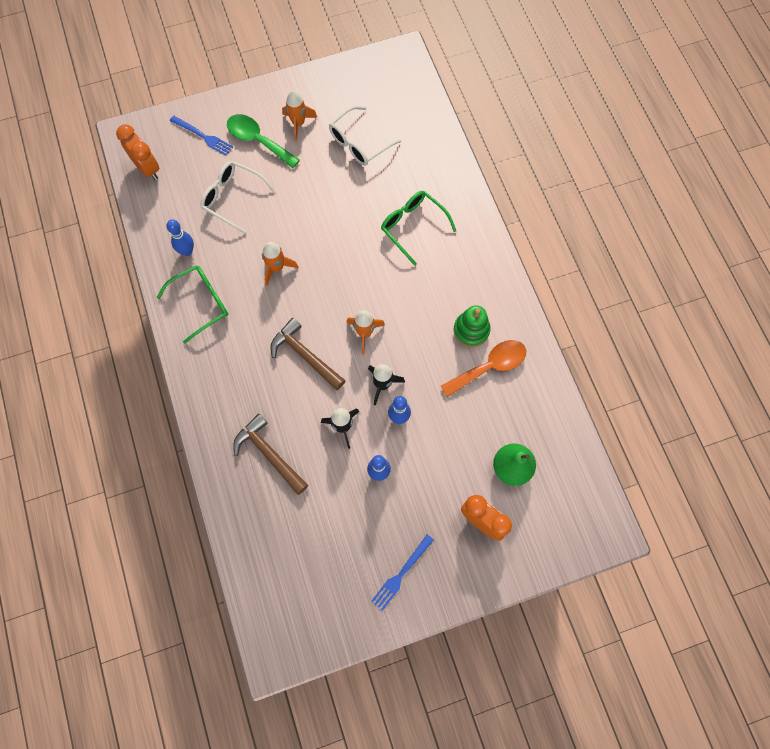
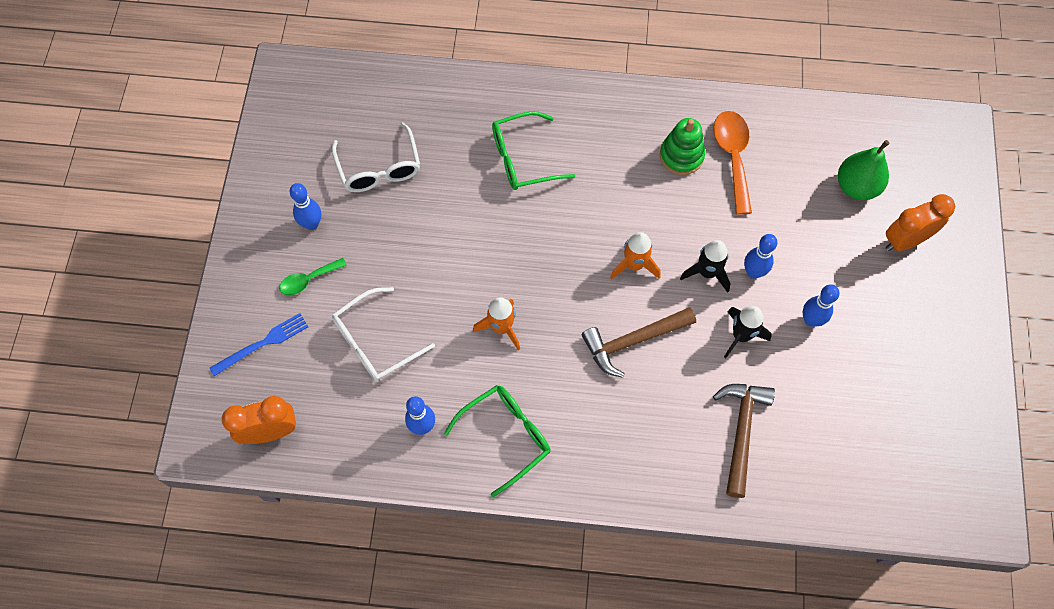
camera: 65 degrees left, 5 degrees down
(201, 303) = (505, 437): green glasses -> green glasses turned 60 degrees clockwise
(258, 140) = (308, 280): green spoon -> green spoon, size x0.59
(269, 454) = (741, 431): brown hammer -> brown hammer turned 120 degrees clockwise
(298, 123) = (312, 224): orange rocket -> blue bowling pin
(401, 574) = (936, 346): blue fork -> none

